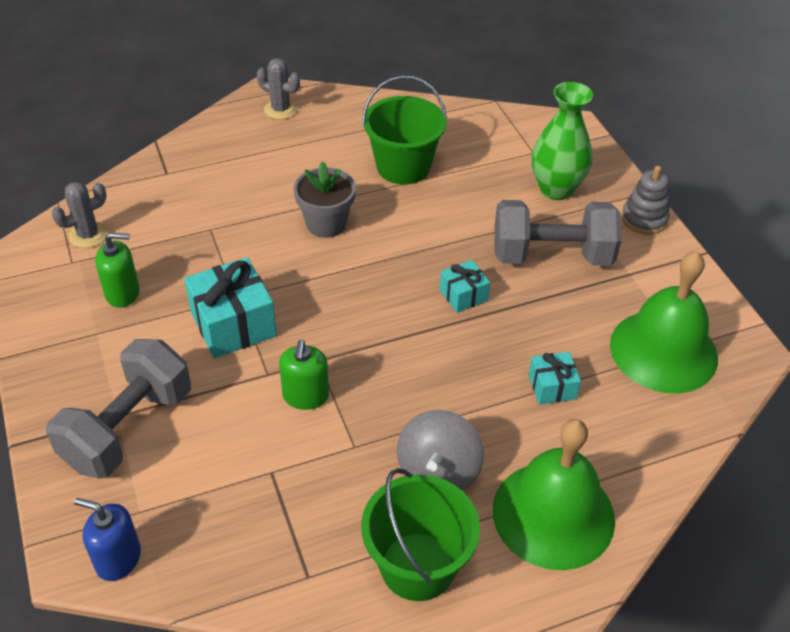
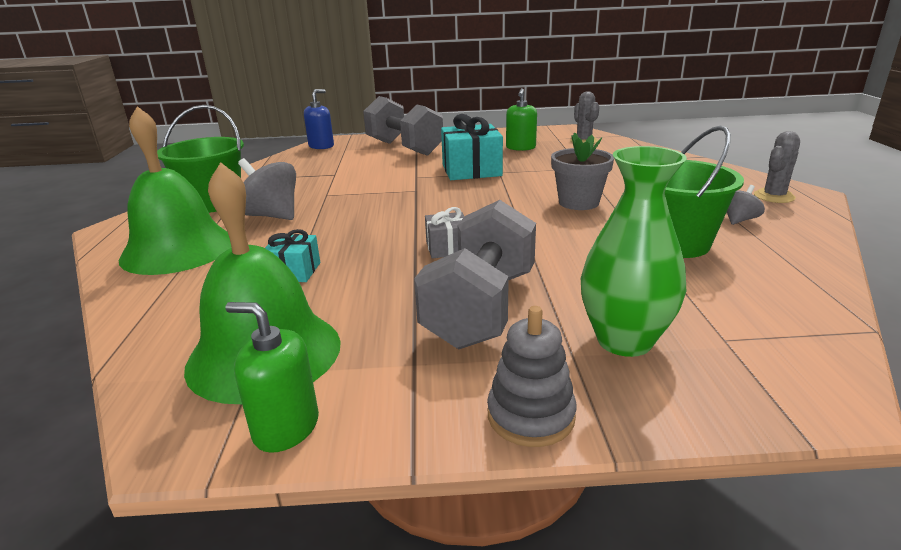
camera: 110 degrees right, 20 degrees down
(305, 396) = (385, 185): green soap dispenser -> green soap dispenser (286, 427)
(343, 132) = (739, 220): none -> grey spinning top
(463, 295) = (447, 248): turquoise gift -> grey gift

